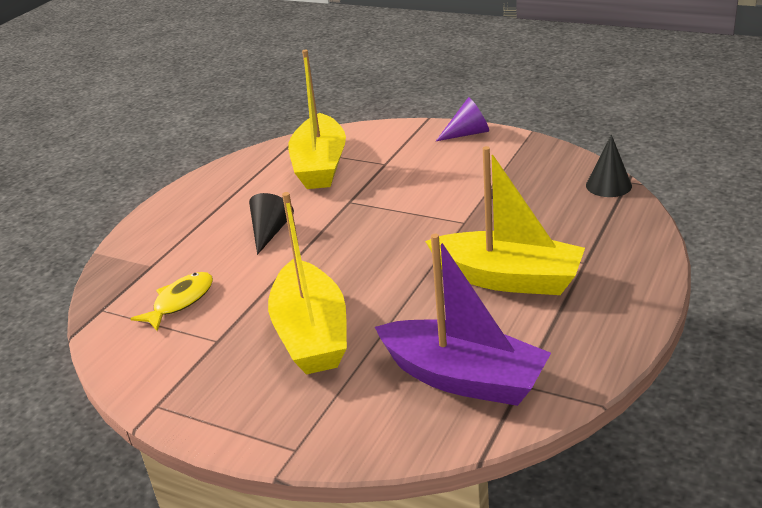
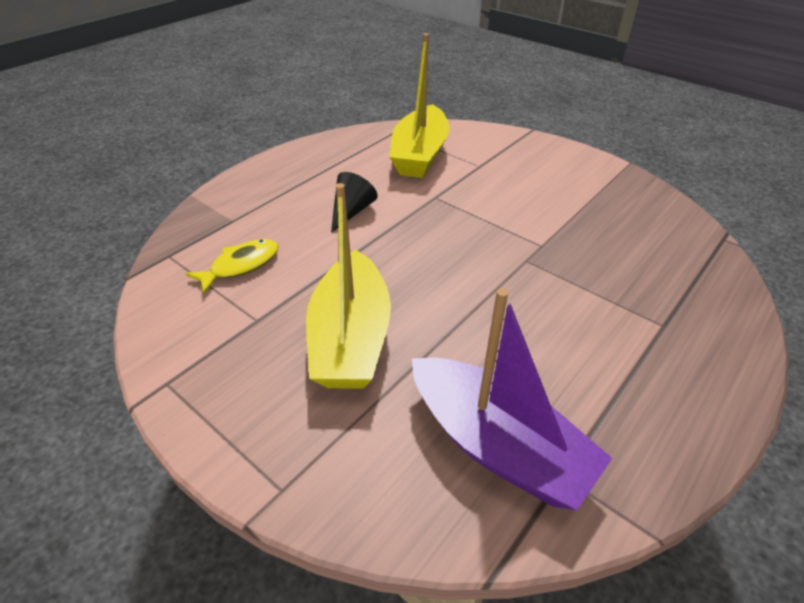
camera: 10 degrees right, 10 degrees up
(467, 133) = (566, 152): purple cone -> none
(508, 278) = (574, 324): yellow boat -> none
(608, 185) = (702, 238): black cone -> none

